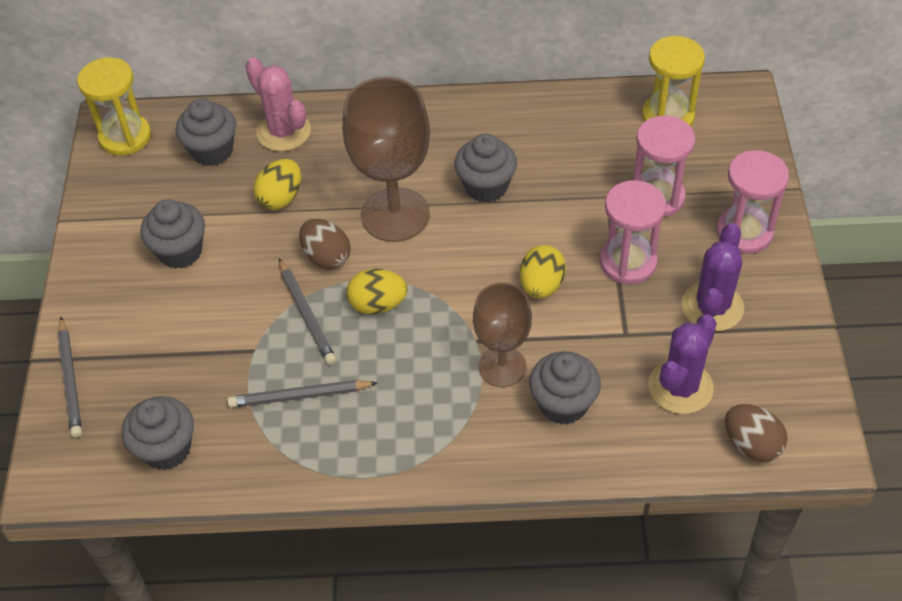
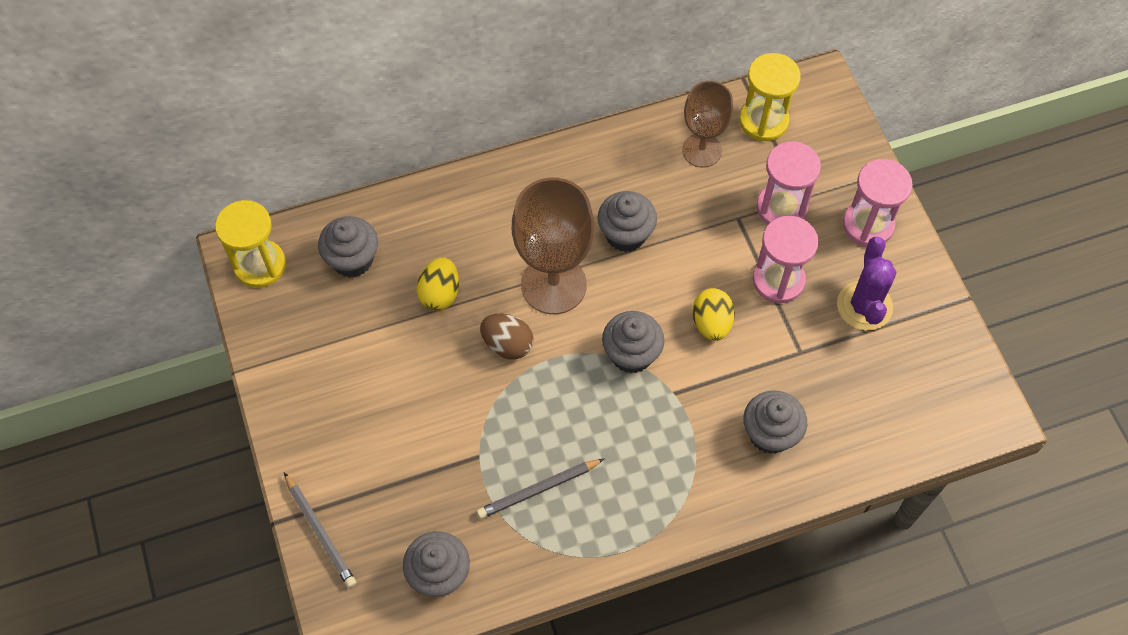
camera: 20 degrees left, 10 degrees up
(180, 251) = (367, 374): grey cupcake -> grey cupcake (631, 354)
(283, 132) = (413, 222): pink cactus -> none
(307, 314) = (512, 407): grey pencil -> none
(378, 304) = (573, 380): yellow egg -> none
(502, 367) = (705, 412): brown goblet -> brown goblet (702, 150)
(680, 387) = (862, 391): purple cactus -> none
(751, 444) = (937, 428): brown egg -> none

